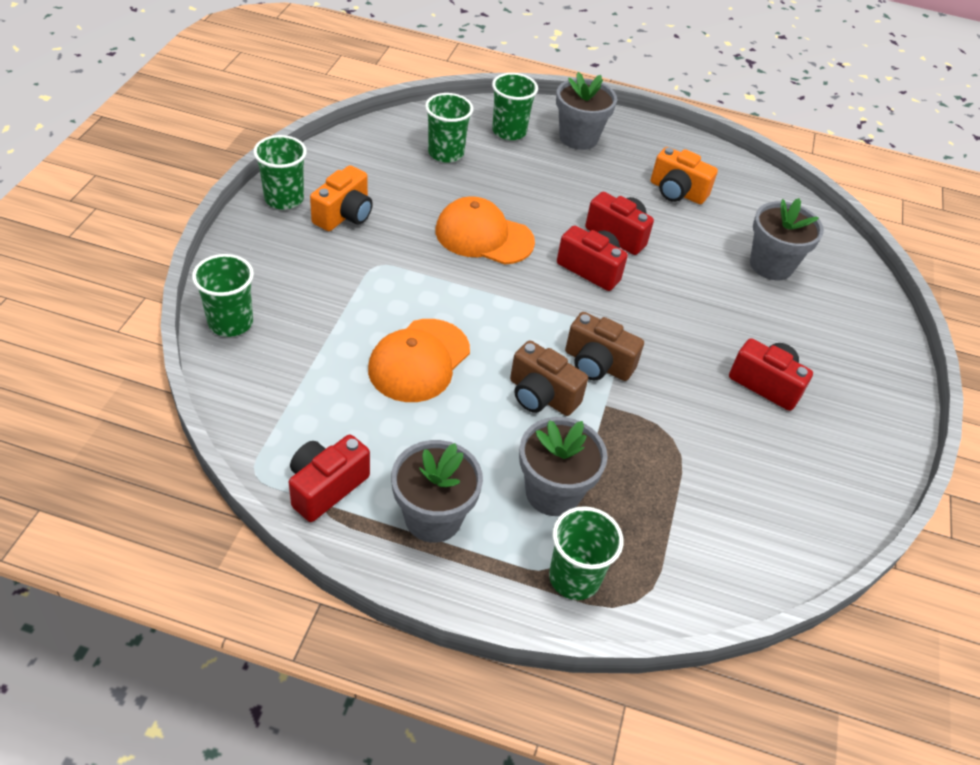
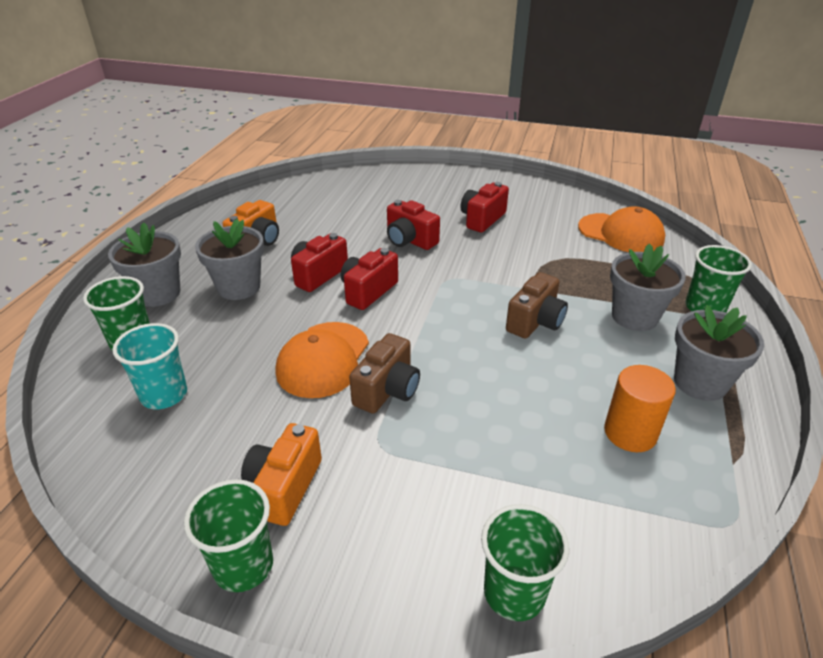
camera: 85 degrees left, 10 degrees down
(326, 487) = (713, 459): red camera -> red camera (409, 240)
(344, 215) = (284, 487): orange camera -> orange camera turned 105 degrees counterclockwise
(368, 432) = (630, 433): none -> orange cylinder
(419, 360) = (521, 401): orange cap -> orange cap (621, 233)
(446, 153) = (164, 395): green cup -> turquoise cup
(597, 364) = (487, 291): brown camera -> brown camera (387, 390)
(771, 265) = (353, 206): grey flower pot -> grey flower pot (239, 287)

